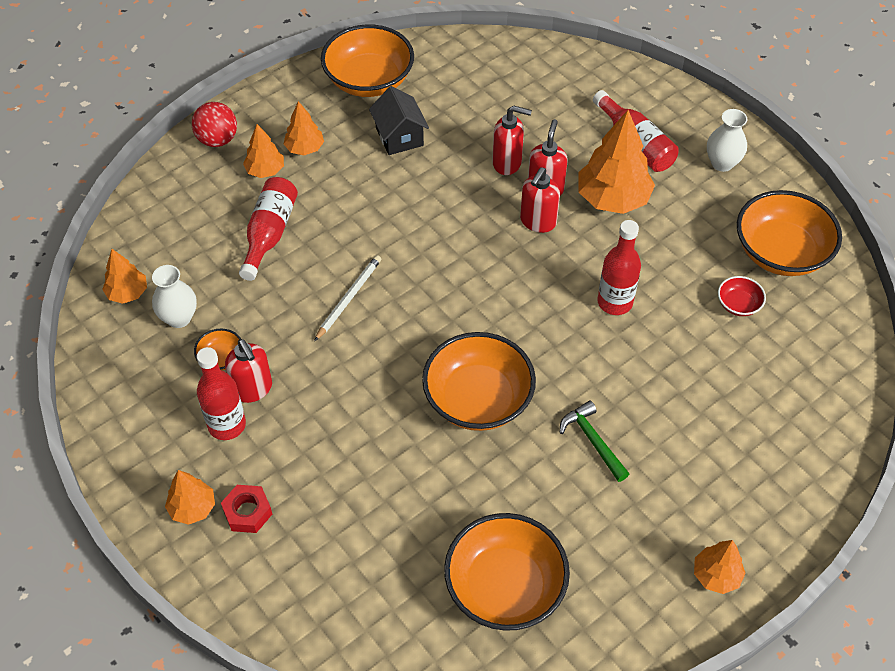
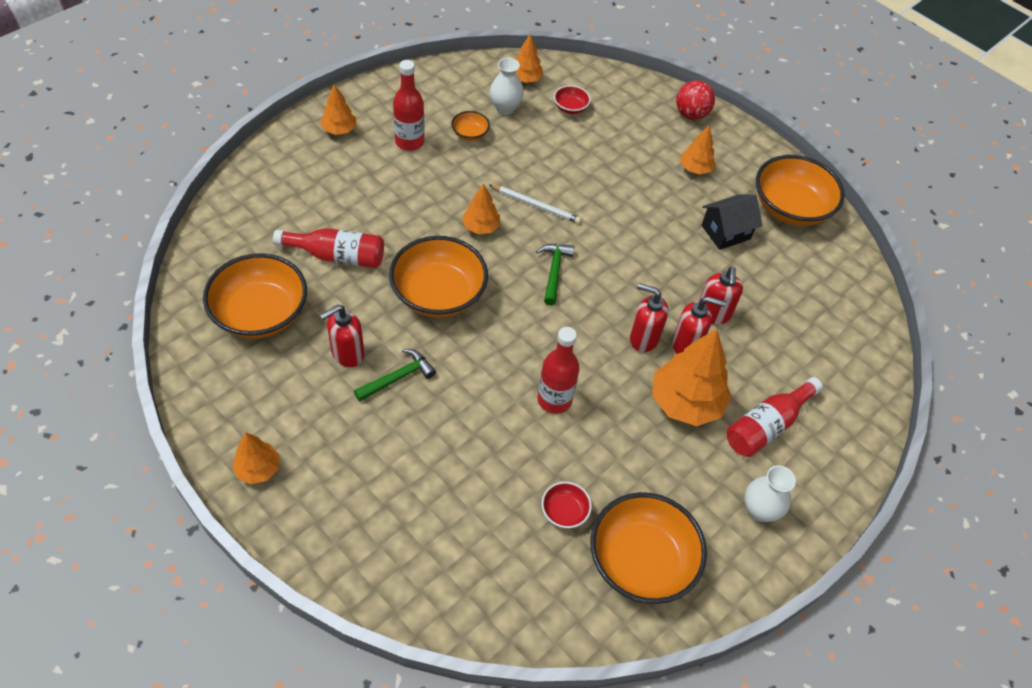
camera: 80 degrees right, 0 degrees up
(188, 251) = (570, 107): none -> red bowl
(247, 512) = (335, 159): red nut -> none
(253, 389) = (442, 154): red soap dispenser -> red soap dispenser (347, 354)
(265, 170) = (664, 145): orange tree -> orange tree (481, 227)
(269, 234) = (596, 153): red bottle -> red bottle (337, 256)
(447, 289) = (554, 271): none -> green hammer

